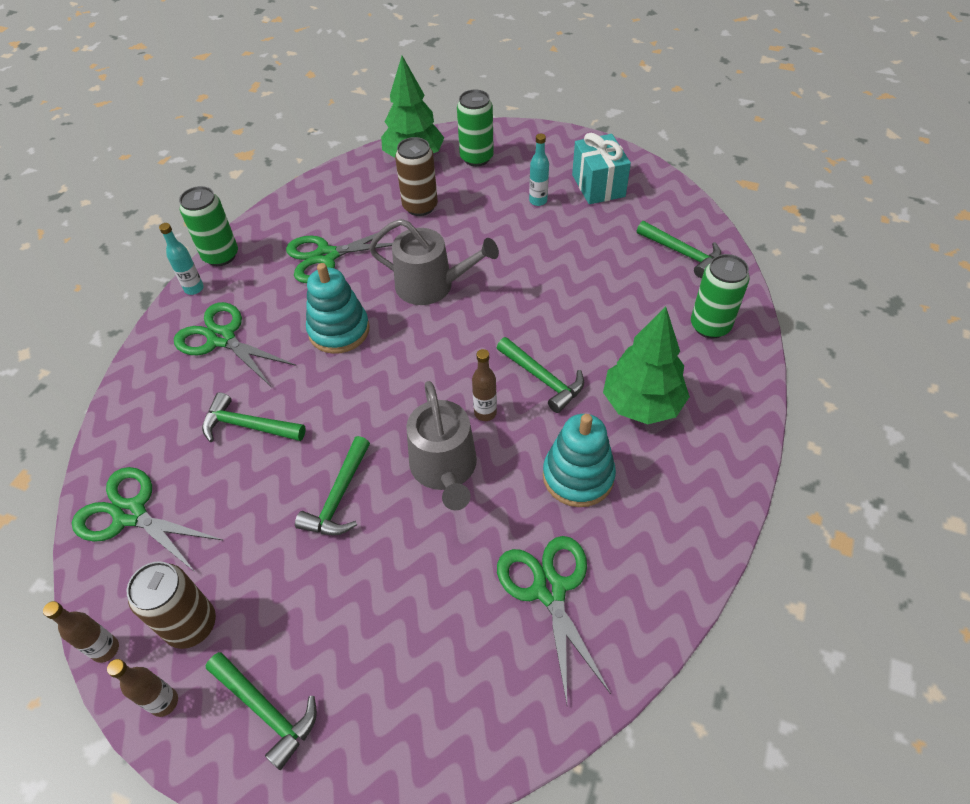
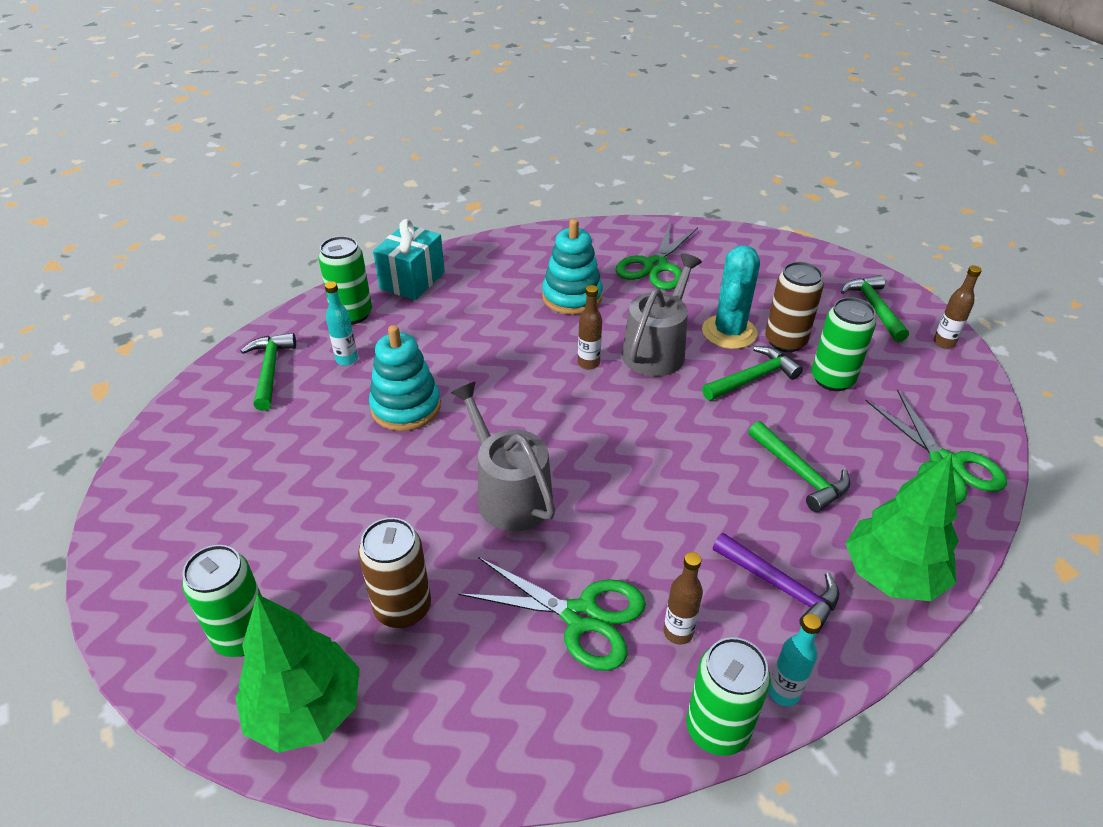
camera: 140 degrees left, 10 degrees down
(106, 649) = (984, 389): brown bottle -> brown bottle (678, 632)
(191, 625) = (911, 368): brown can -> brown can (785, 341)
(222, 338) = (781, 587): green scissors -> purple hammer
(266, 549) = (832, 379): none -> green can
(339, 330) = (645, 509): turquoise stacking toy -> turquoise stacking toy (406, 407)
(398, 541) = (729, 332): none -> turquoise cactus
(538, 201) = (283, 512): turquoise bottle -> turquoise bottle (347, 359)
(543, 379) = (518, 357): green hammer -> none
(598, 186) = (205, 484): turquoise gift -> turquoise gift (412, 280)
(642, 404) = (475, 304): green tree -> green tree (891, 575)

